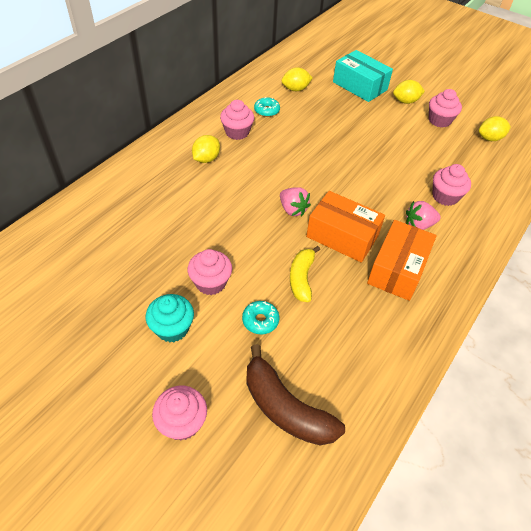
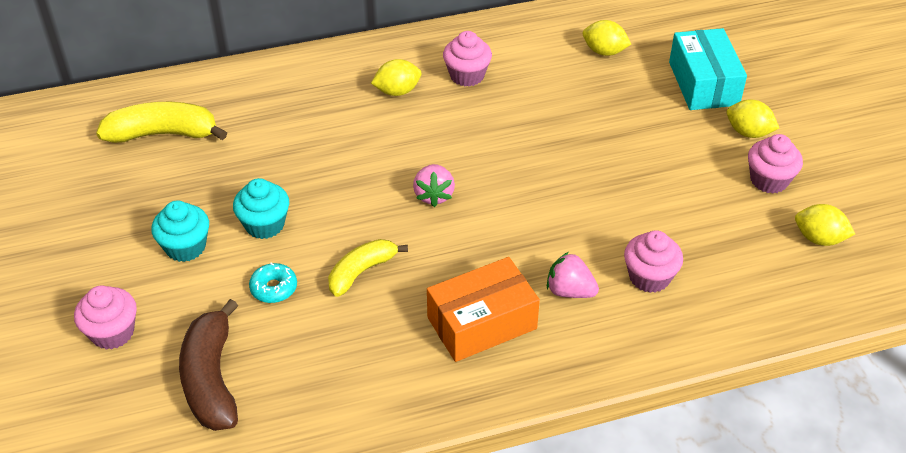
camera: 40 degrees right, 5 degrees down
(74, 259) = (163, 134): none -> yellow banana
(211, 282) = (264, 225): pink cupcake -> turquoise cupcake
(266, 111) = (533, 64): turquoise donut -> none
(342, 236) = (458, 253): orange box -> none

